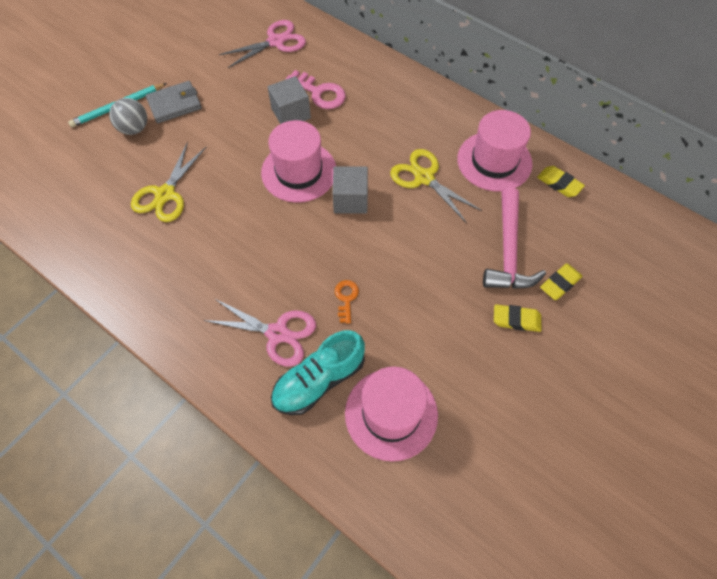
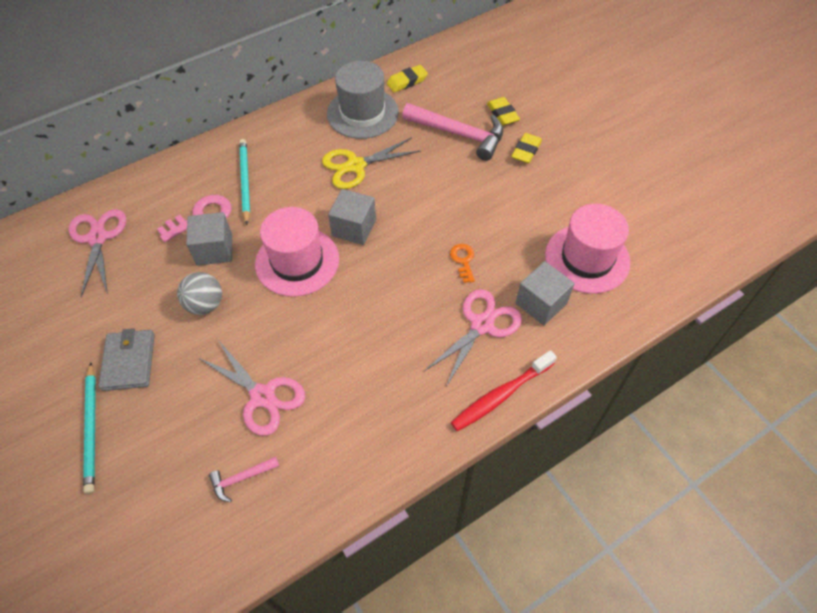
camera: 70 degrees left, 5 degrees down
(95, 206) = (241, 478): none -> pink hammer
(134, 128) = (141, 414): grey ball -> grey ball (205, 304)
(165, 194) = (262, 396): yellow scissors -> pink scissors
(207, 368) = (500, 395): none -> red toothbrush
(319, 380) = (541, 303): turquoise shoe -> grey cube
(346, 298) = (463, 260): orange key -> orange key turned 60 degrees clockwise
(369, 106) = (245, 181): none -> turquoise pencil
(494, 161) = (362, 113): pink hat -> grey hat

